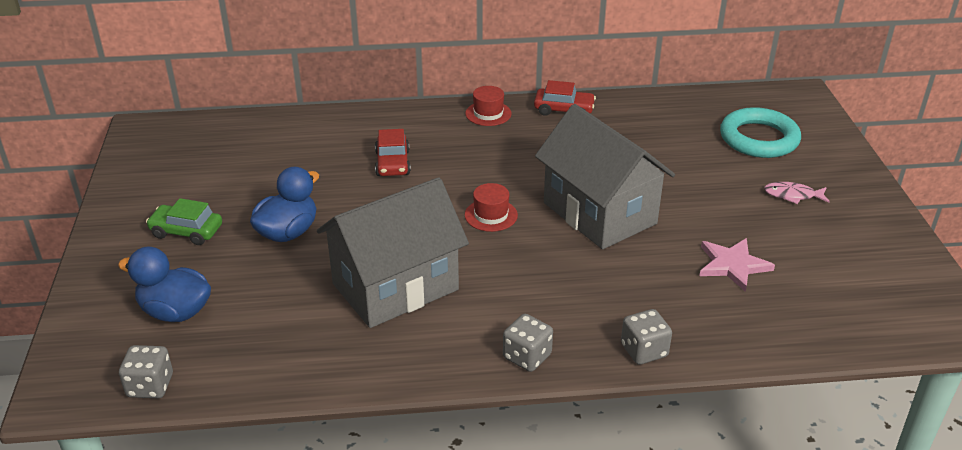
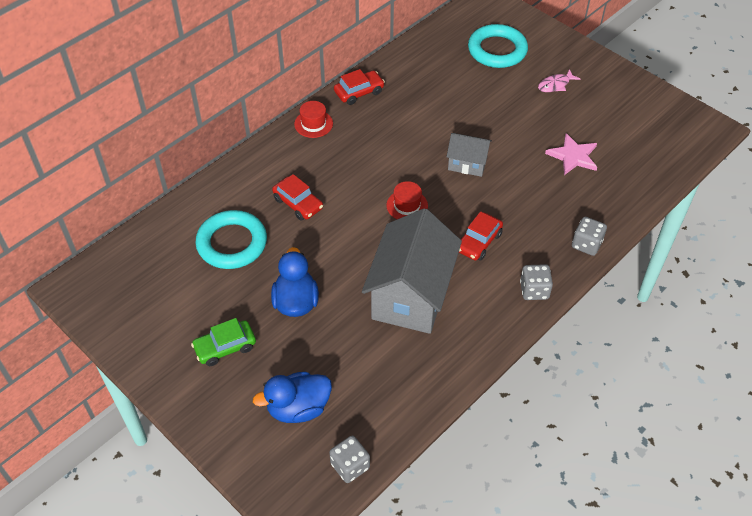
camera: 40 degrees left, 15 degrees up
(298, 162) = (232, 243): none -> turquoise ring
(523, 282) = (478, 242): none -> red car
(599, 213) = (467, 164): grey house -> grey house, size x0.49

